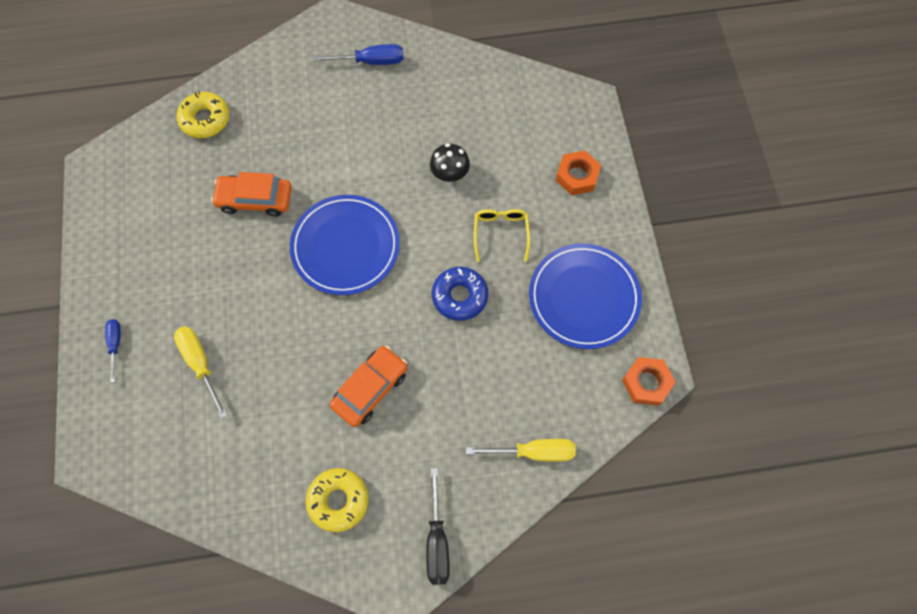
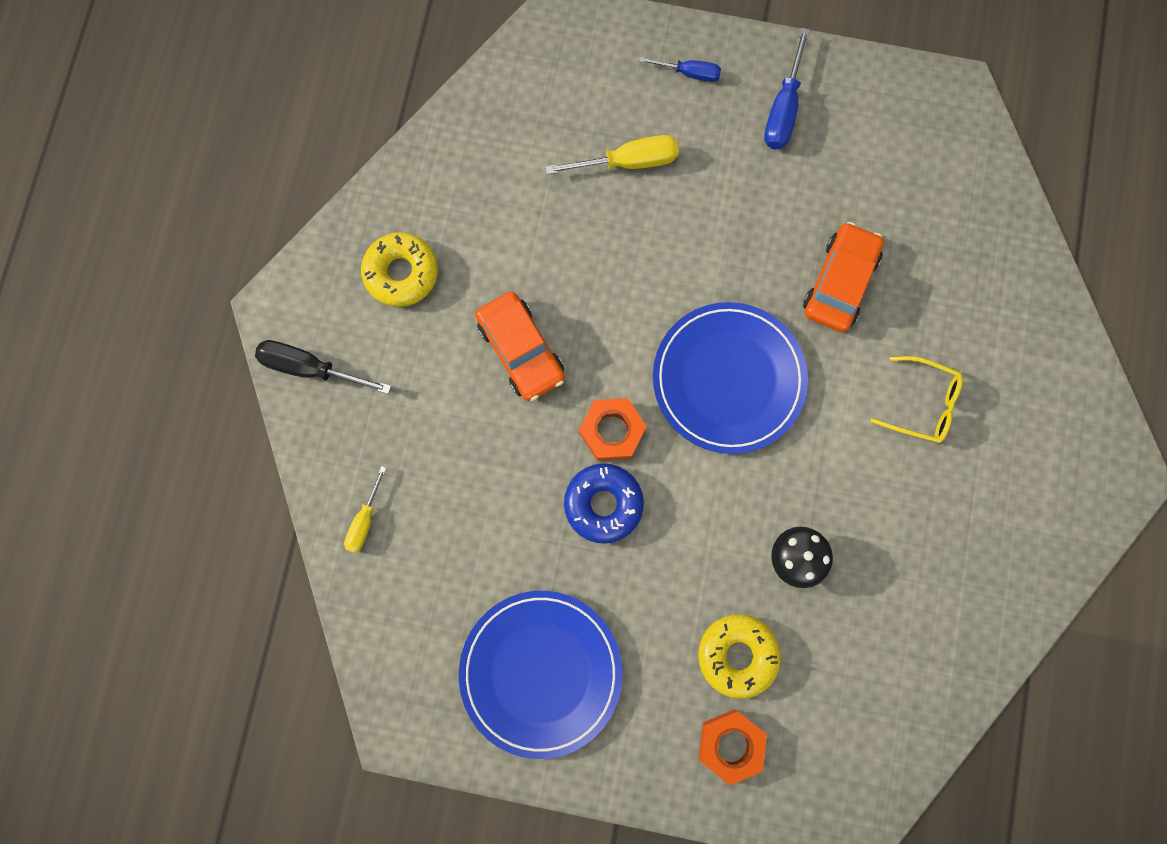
camera: 110 degrees right, 10 degrees up
(205, 119) = (991, 249): yellow donut -> yellow donut (737, 655)
(371, 61) = (1027, 509): blue screwdriver -> blue screwdriver (783, 109)
(501, 233) = (676, 595): yellow glasses -> yellow glasses (922, 403)
(534, 452) = (364, 520): yellow screwdriver -> yellow screwdriver, size x0.63
(646, 383) = (392, 705): orange nut -> orange nut (612, 431)

